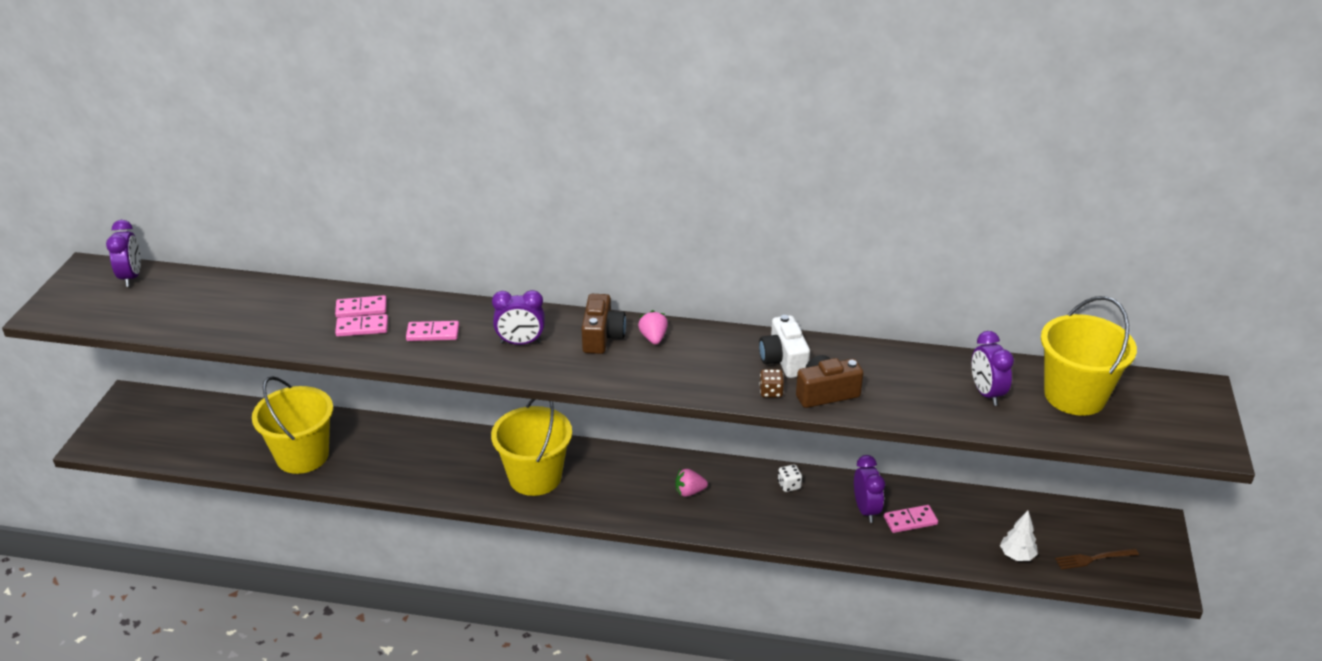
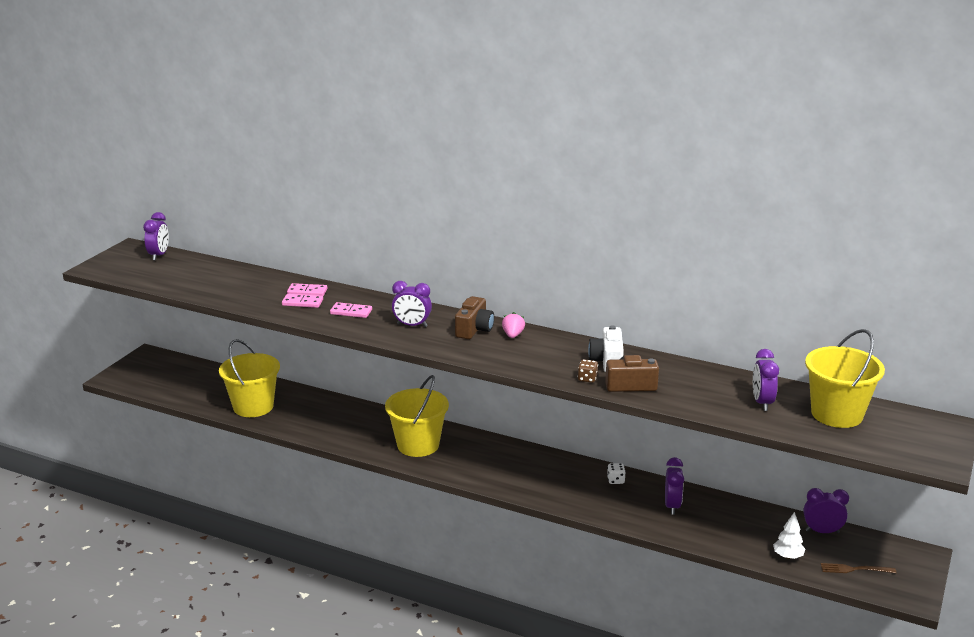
camera: 15 degrees right, 10 degrees down
(689, 492) = (533, 472): pink strawberry -> none
(910, 521) = (706, 519): pink domino -> none
(1041, 513) = (822, 531): none -> purple clock

